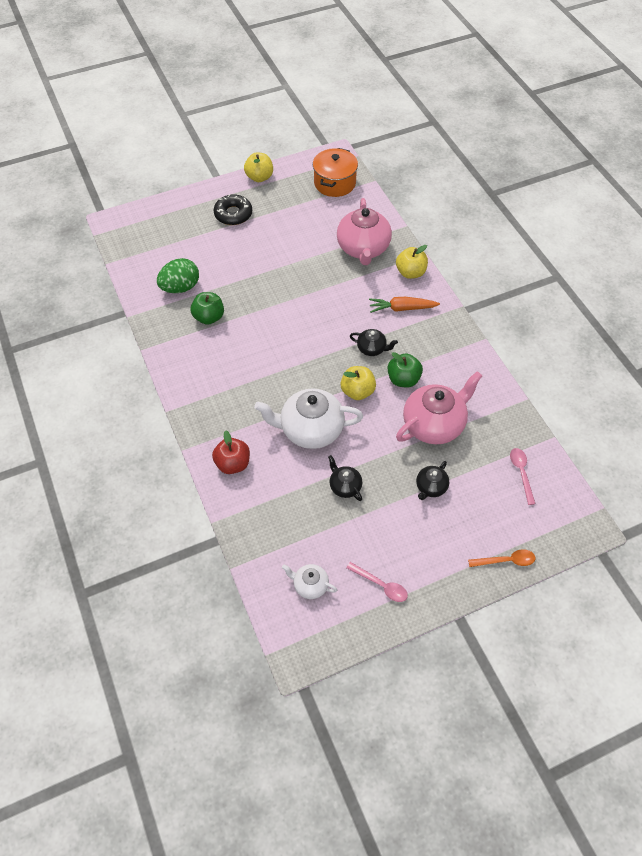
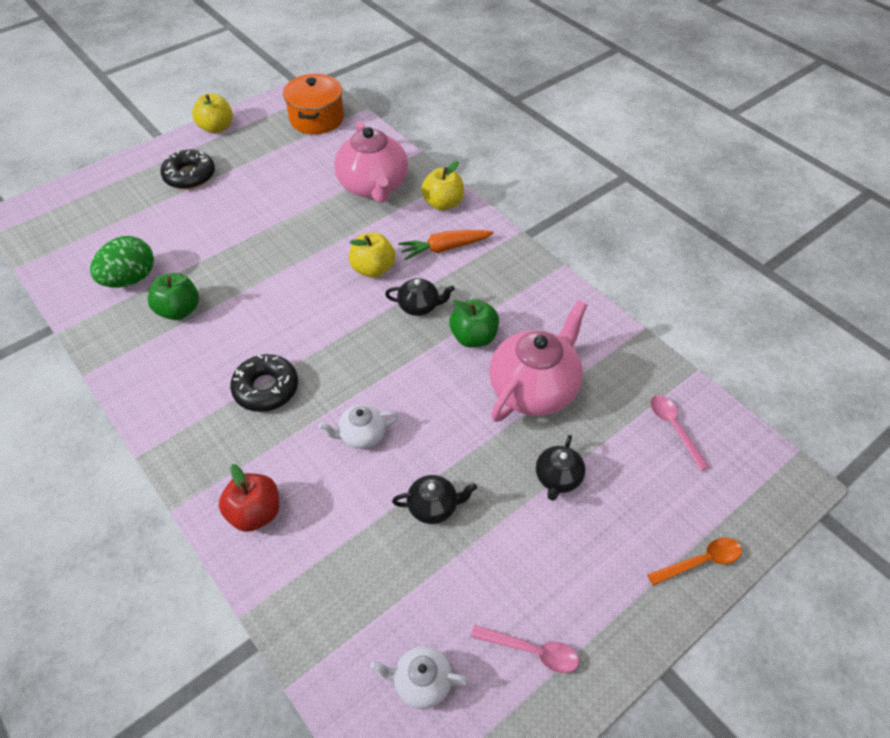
camera: 15 degrees left, 5 degrees down
(255, 385) = (266, 388): none -> black donut
(310, 430) = (361, 435): white teapot -> white teapot, size x0.50
(345, 486) = (433, 507): black teapot -> black teapot turned 135 degrees clockwise
(357, 391) = (415, 367): yellow apple -> yellow apple (373, 269)

